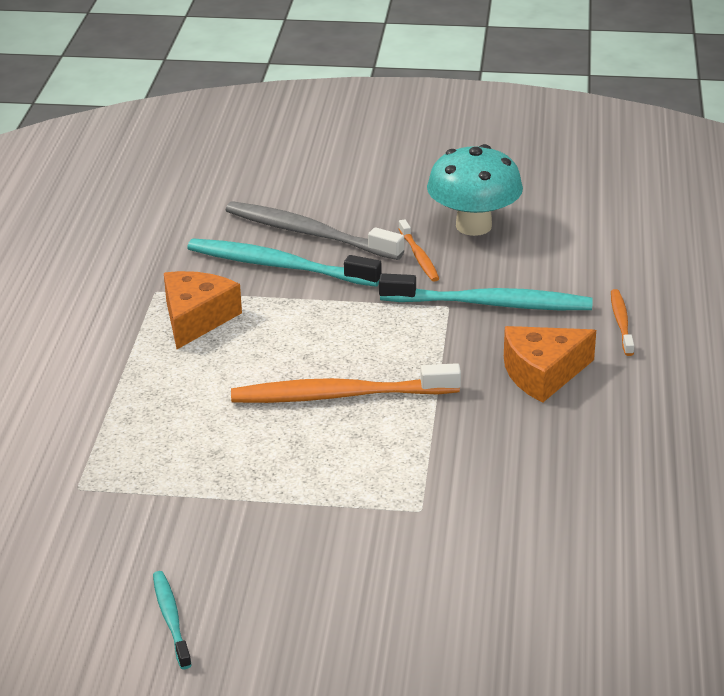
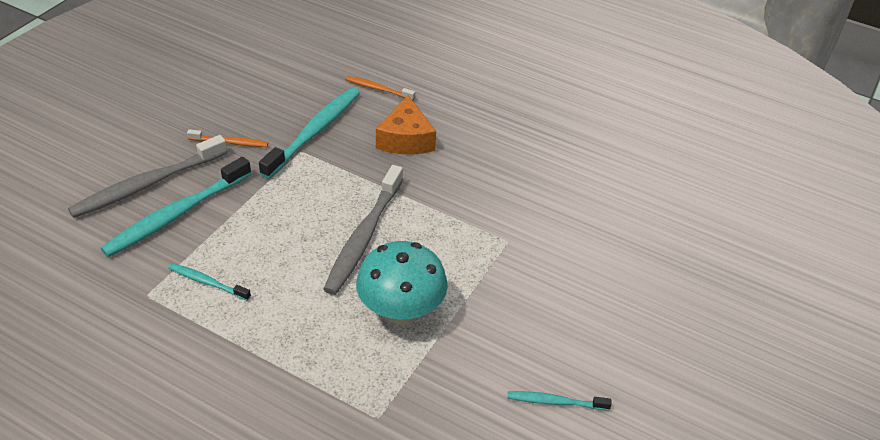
camera: 70 degrees left, 10 degrees up
(196, 318) = (207, 282): orange cheese -> turquoise toothbrush
(340, 395) = (364, 236): orange toothbrush -> grey toothbrush
(473, 226) = (216, 105): turquoise mushroom -> turquoise mushroom (401, 311)

